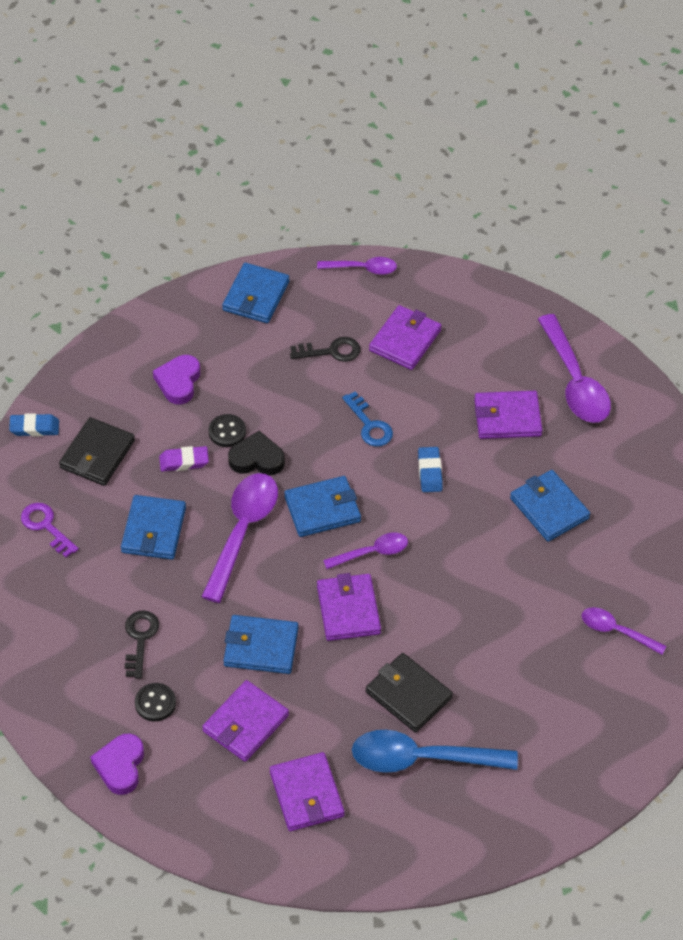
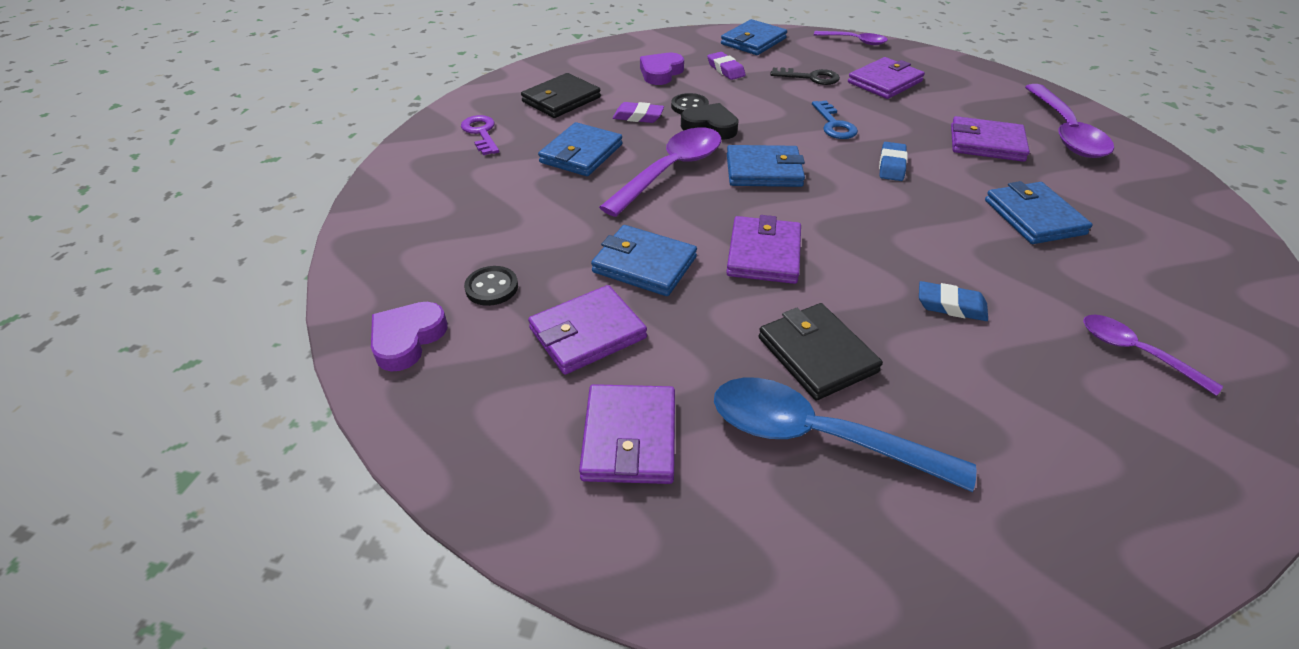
camera: 20 degrees right, 10 degrees down
(34, 428) = (518, 77): blue eraser -> blue eraser (951, 306)
(140, 639) = (513, 229): black key -> none
(242, 358) = (725, 69): none -> purple eraser
(372, 552) = (808, 212): purple spoon -> none

